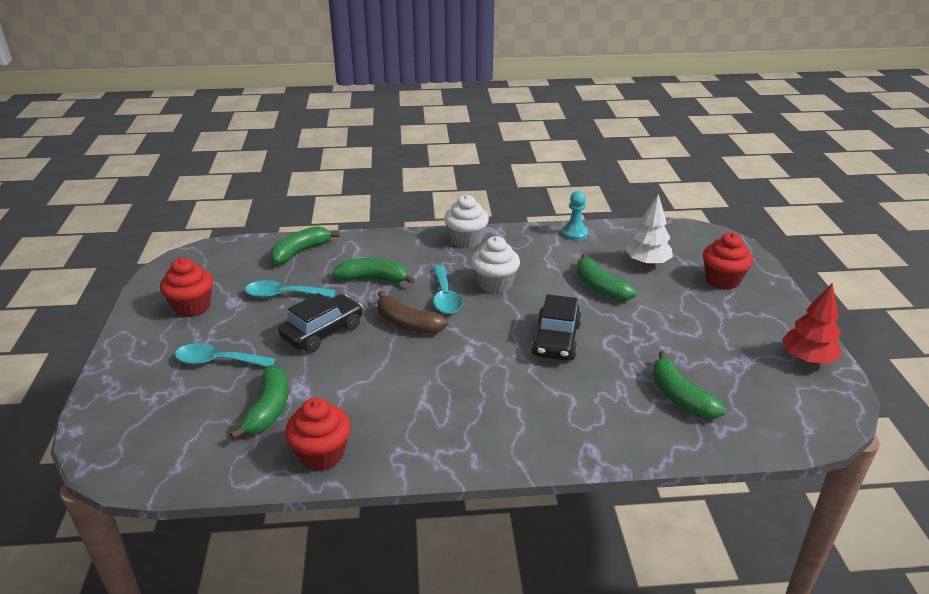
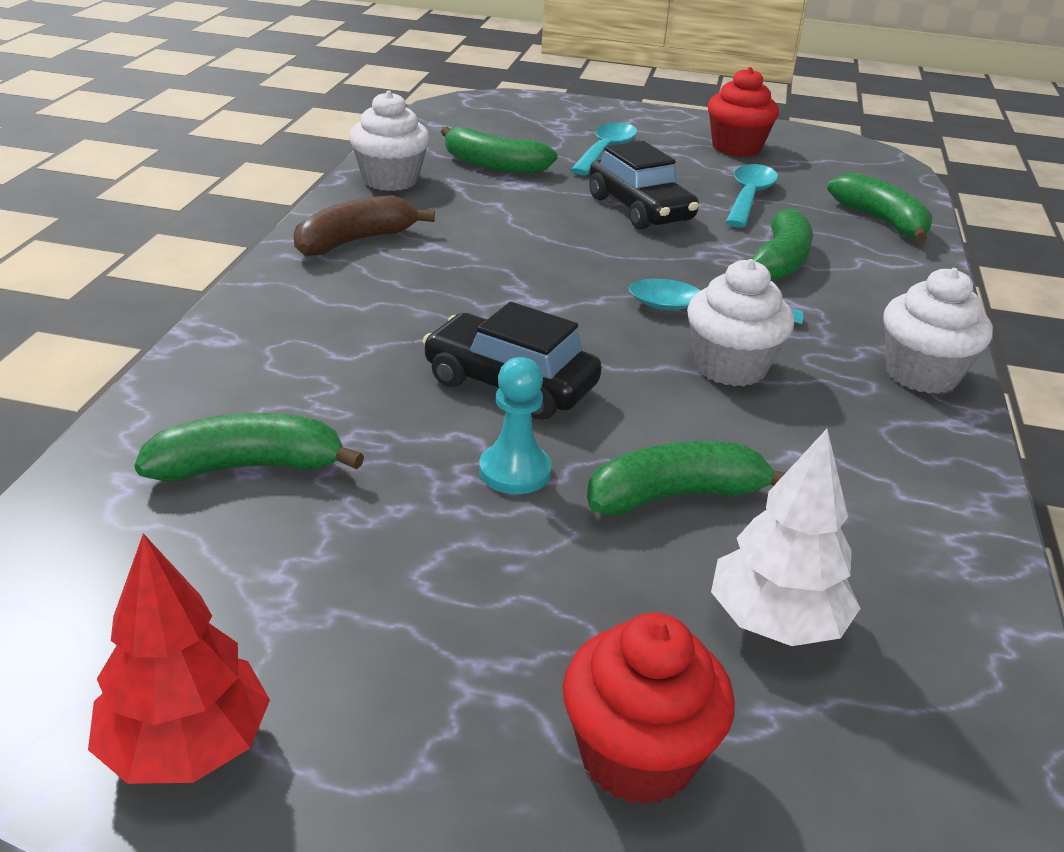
camera: 105 degrees right, 0 degrees up
(321, 454) = (390, 180): red cupcake -> white cupcake
(407, 324) = (632, 266): brown banana -> brown banana (355, 241)
(574, 233) = (957, 539): turquoise pawn -> turquoise pawn (514, 471)

